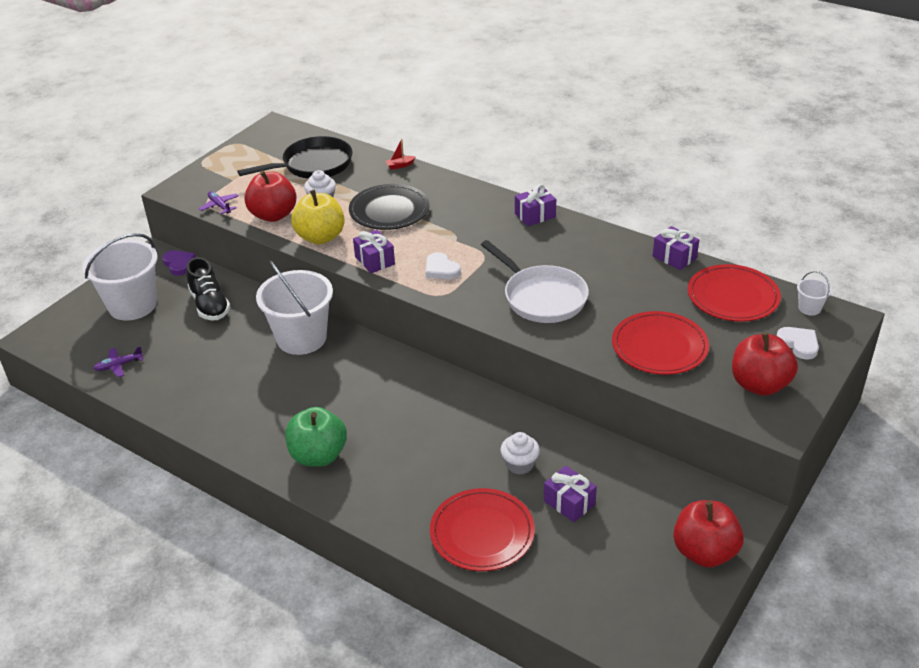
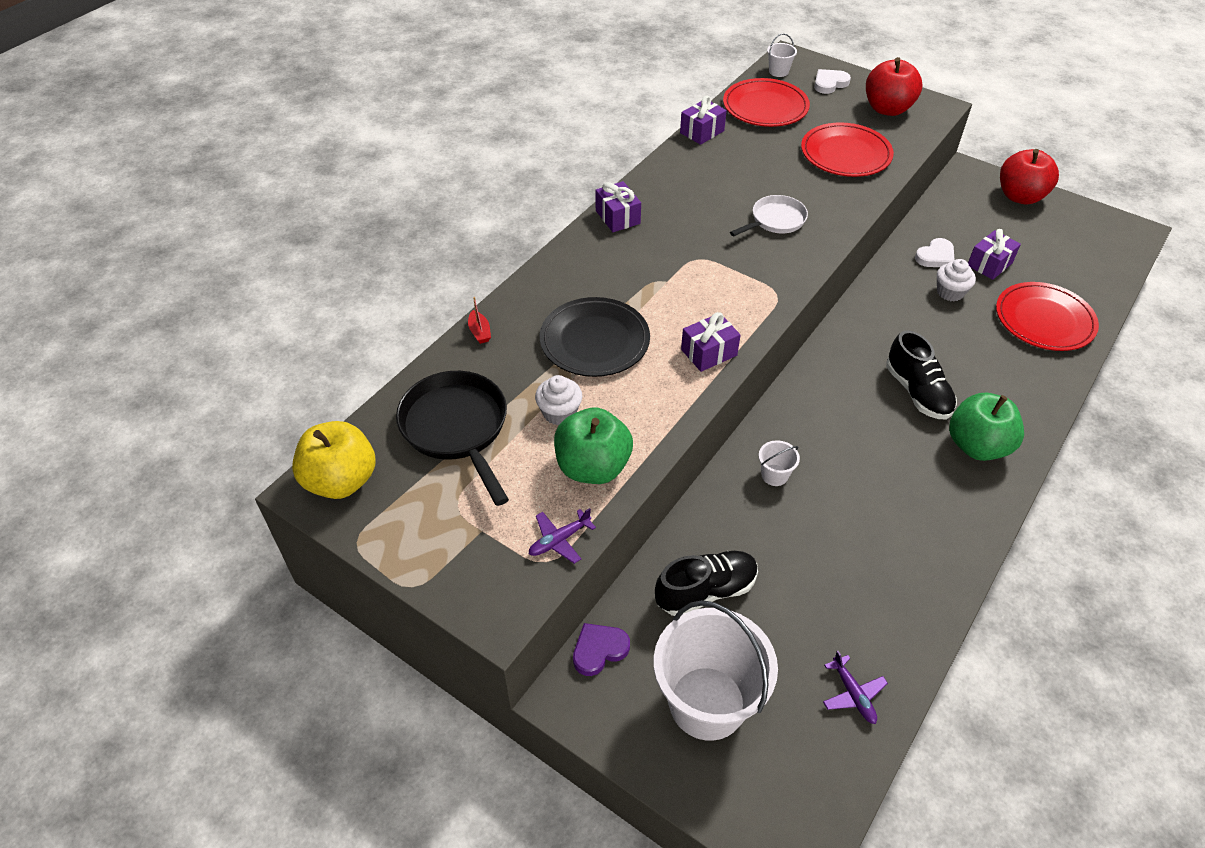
camera: 90 degrees left, 10 degrees up
(273, 215) = (593, 467): red apple -> green apple
(301, 338) = (774, 475): white bucket -> white bucket, size x0.41
(320, 237) = (654, 409): yellow apple -> yellow apple (341, 480)
(383, 425) = (917, 392): none -> black shoe
(441, 269) = (726, 294): white heart -> white heart (935, 256)
(541, 297) = (775, 220): white pan -> white pan, size x0.61

